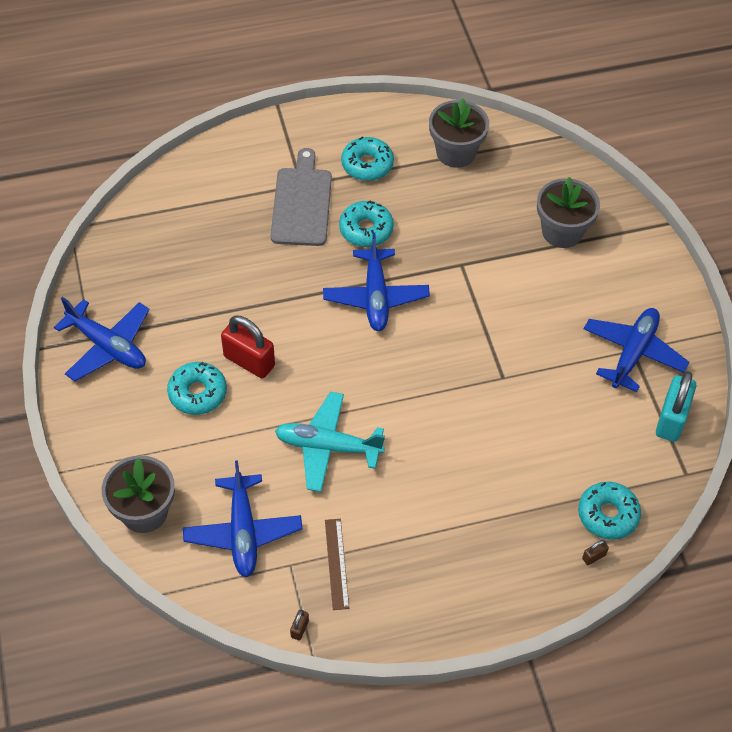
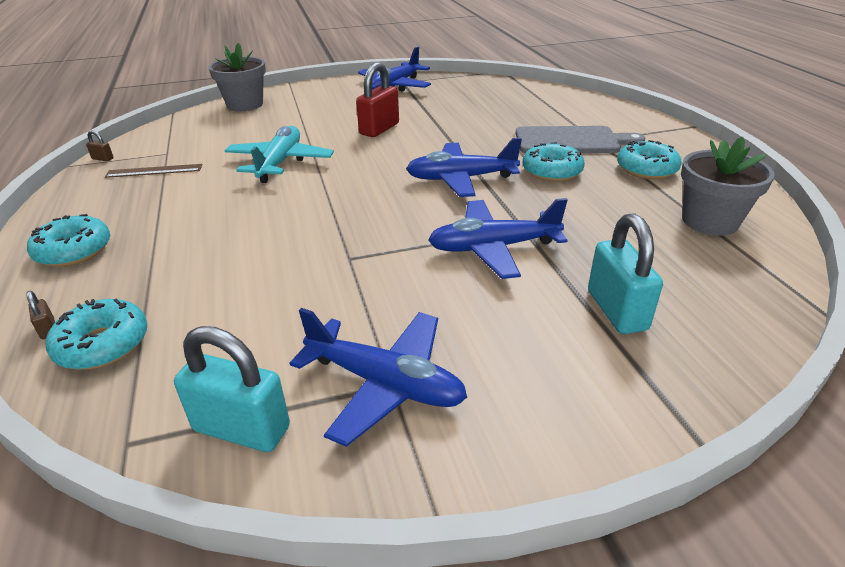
camera: 90 degrees right, 20 degrees down
(197, 393) = (348, 114): turquoise donut -> turquoise donut (74, 251)
(243, 531) = (209, 135): blue plane -> blue plane (493, 248)
(562, 232) = (616, 310): grey flower pot -> turquoise padlock

